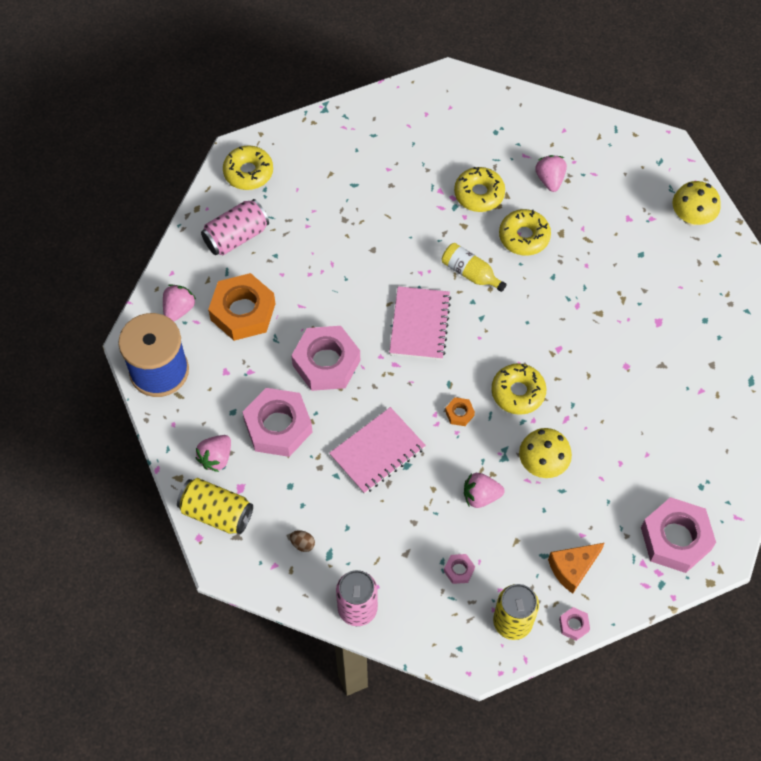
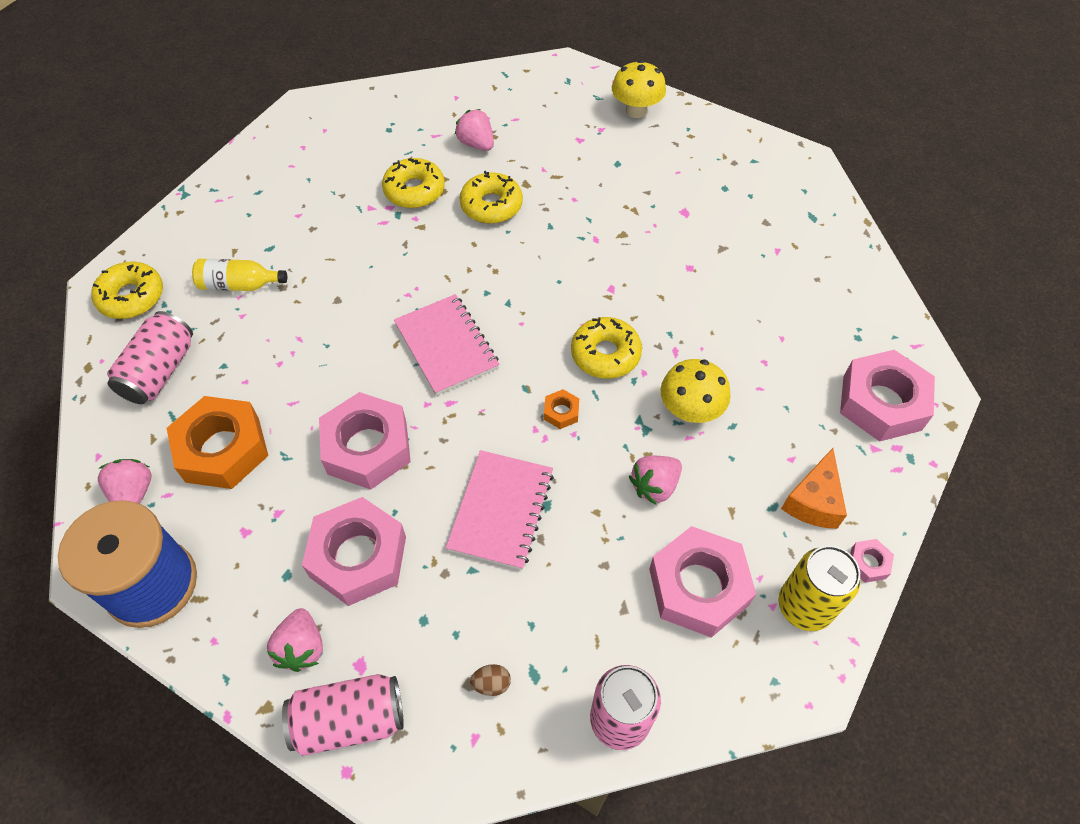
camera: 35 degrees left, 5 degrees down
(217, 513) = (349, 720): yellow can -> pink can
(459, 570) = (698, 587): pink nut -> pink nut, size x2.35
(470, 273) = (462, 267): yellow bottle -> yellow bottle (239, 285)

